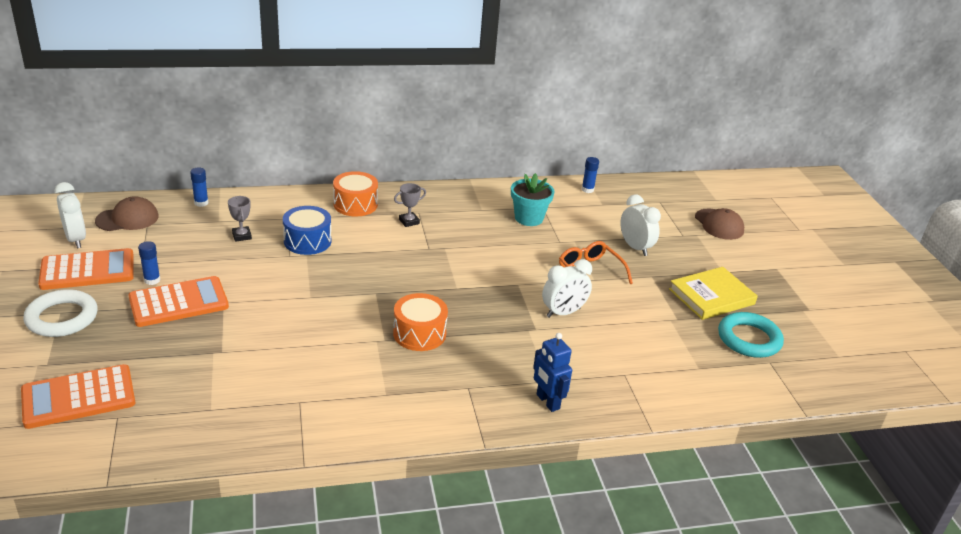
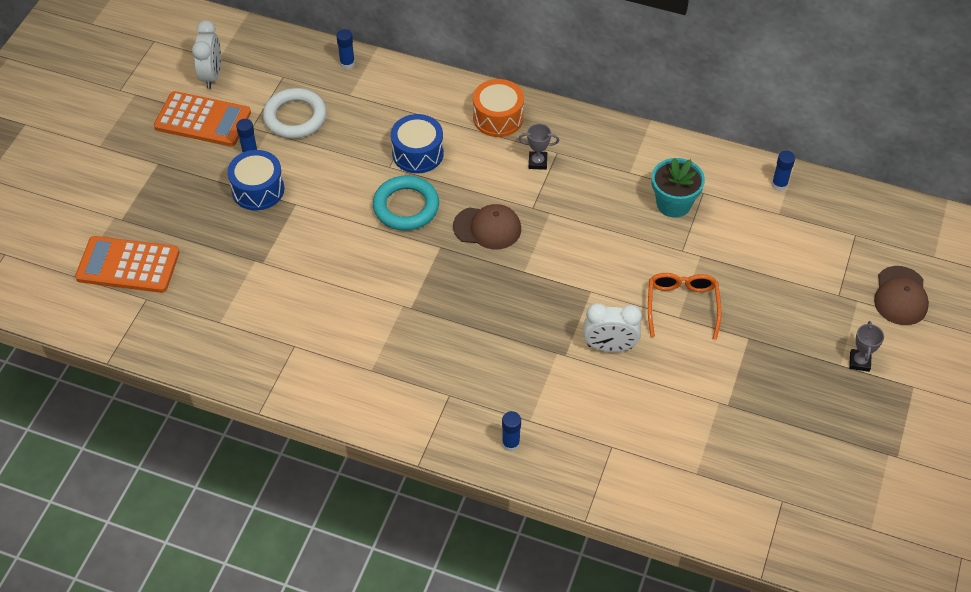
camera: 35 degrees right, 20 degrees up
(62, 318) = (156, 170): white ring -> white ring (295, 117)
(127, 218) = (269, 63): brown cap -> brown cap (487, 228)
(179, 303) = (258, 189): orange calculator -> blue drum
(242, 236) = (360, 123): grey trophy -> grey trophy (859, 362)
(419, 333) = (448, 314): orange drum -> none
(547, 402) = (510, 443): blue robot -> blue glue stick
(635, 247) = (764, 291): white clock -> none
(711, 296) = (794, 392): yellow book -> none
(749, 339) = (785, 463): turquoise ring -> turquoise ring (406, 207)

